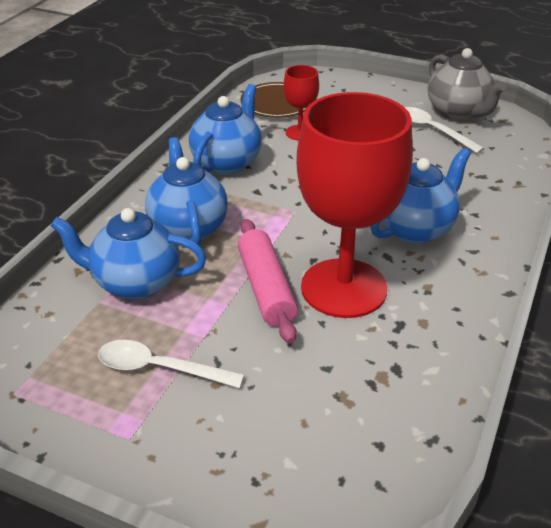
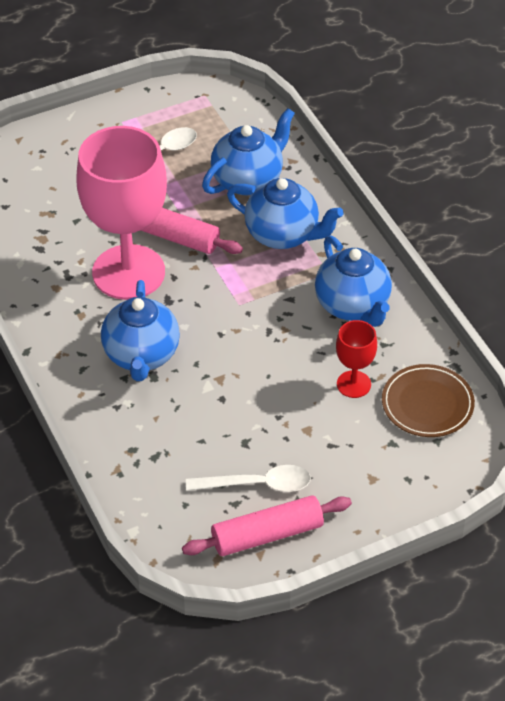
camera: 130 degrees right, 10 degrees up
(344, 288) = (128, 272): red goblet -> pink goblet
(458, 112) = (267, 534): grey teapot -> pink rolling pin

